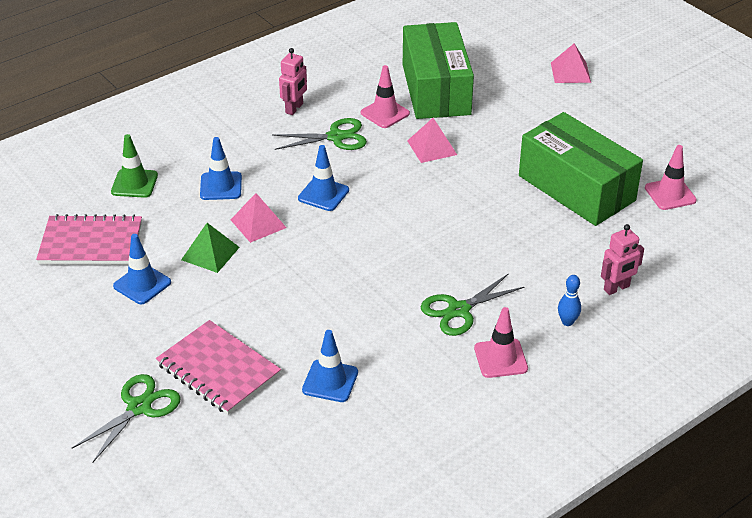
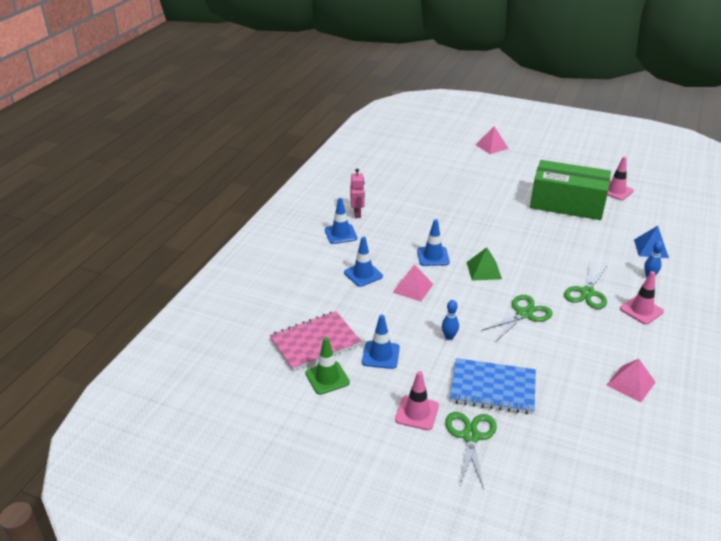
camera: 30 degrees left, 5 degrees down
(134, 183) = (303, 293): green traffic cone -> green traffic cone (327, 378)
(210, 253) = (403, 318): green pyramid -> green pyramid (484, 270)
(218, 369) = (492, 388): pink notebook -> blue notebook
(235, 295) = (449, 337): none -> blue bowling pin
(330, 381) = (567, 365): blue traffic cone -> blue traffic cone (340, 234)
(336, 137) = (402, 221): green scissors -> green scissors (524, 314)
(385, 113) = (415, 199): pink traffic cone -> pink traffic cone (417, 413)
(432, 147) = (464, 209): pink pyramid -> pink pyramid (631, 383)
(435, 89) = (429, 177): green box -> none
(616, 288) = (651, 248): pink robot -> blue pyramid

